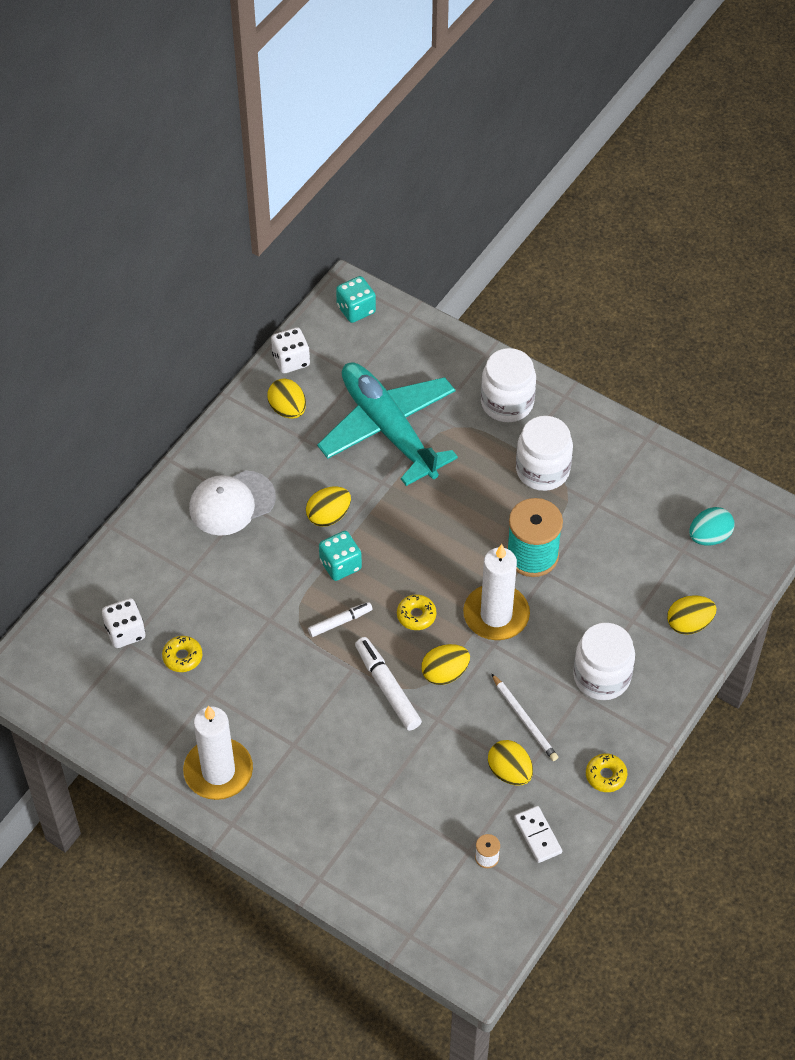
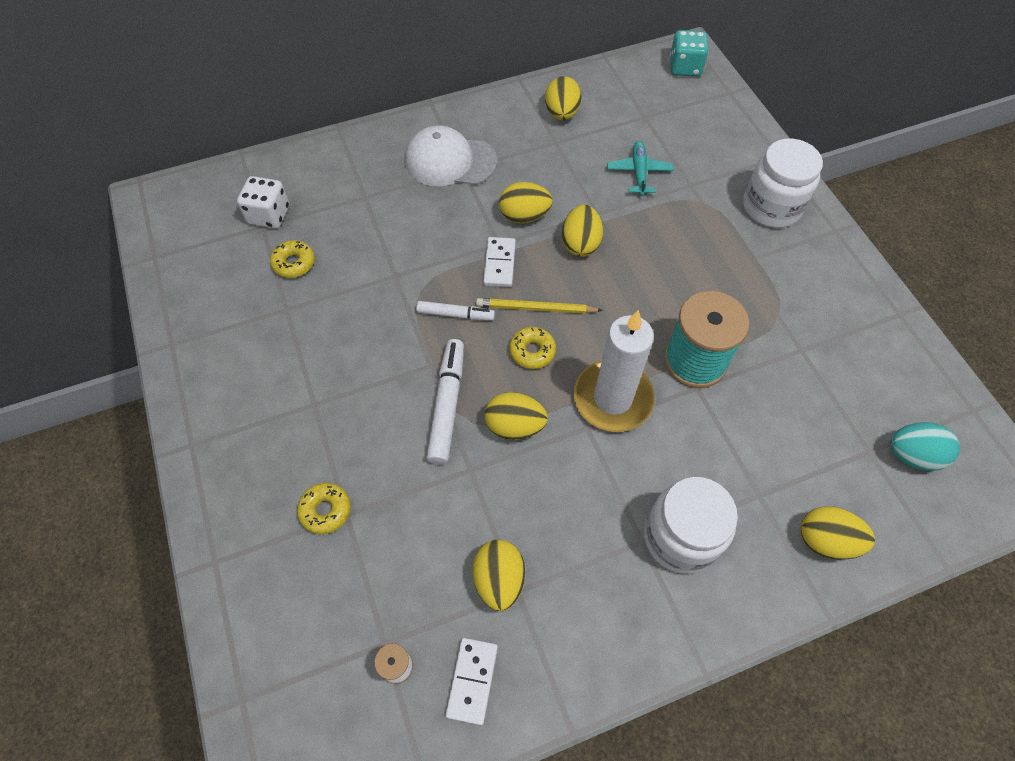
camera: 35 degrees right, 5 degrees up
(218, 771) = (227, 385): white candle -> none
(291, 360) = (596, 78): white dice -> none
(340, 565) = (499, 263): turquoise dice -> white domino
(388, 428) = (639, 172): turquoise plane -> turquoise plane, size x0.40
(388, 514) = (580, 244): none -> yellow egg
(394, 583) = (536, 308): none -> yellow pencil
(524, 719) = (560, 530): white pencil -> none
(542, 470) = (764, 285): white jar -> none
(605, 776) = (603, 661): yellow donut -> yellow donut (325, 510)

